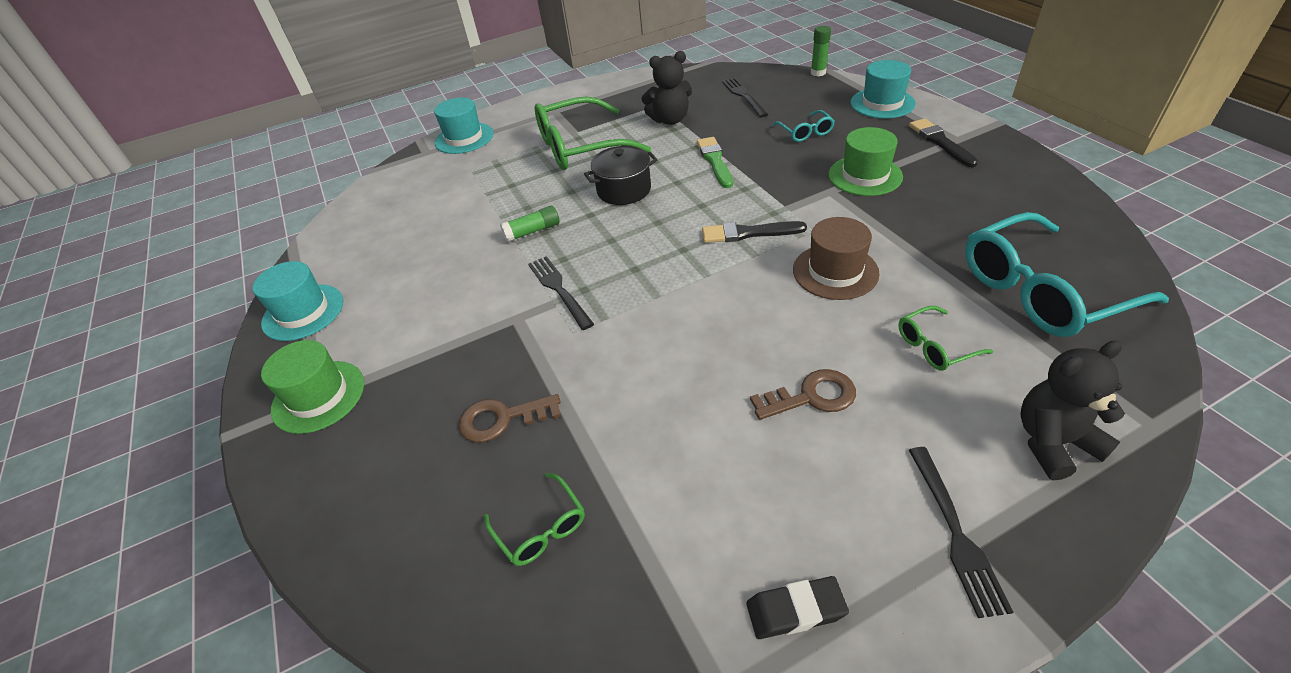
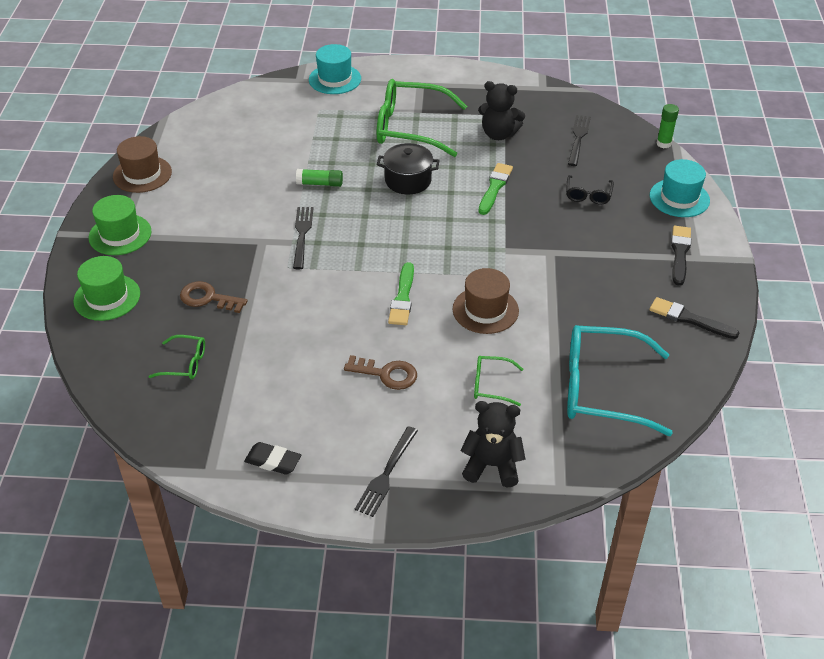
camera: 25 degrees right, 0 degrees up
(303, 312) = (142, 174): turquoise hat -> brown hat
(541, 528) = (185, 363): green glasses -> green glasses turned 75 degrees counterclockwise
(737, 301) = (403, 298): none -> green brush
(748, 233) = (458, 255): black brush -> black brush (689, 319)
(805, 132) = (588, 195): turquoise glasses -> black glasses
(865, 176) = (588, 252): green hat -> green hat (107, 297)

